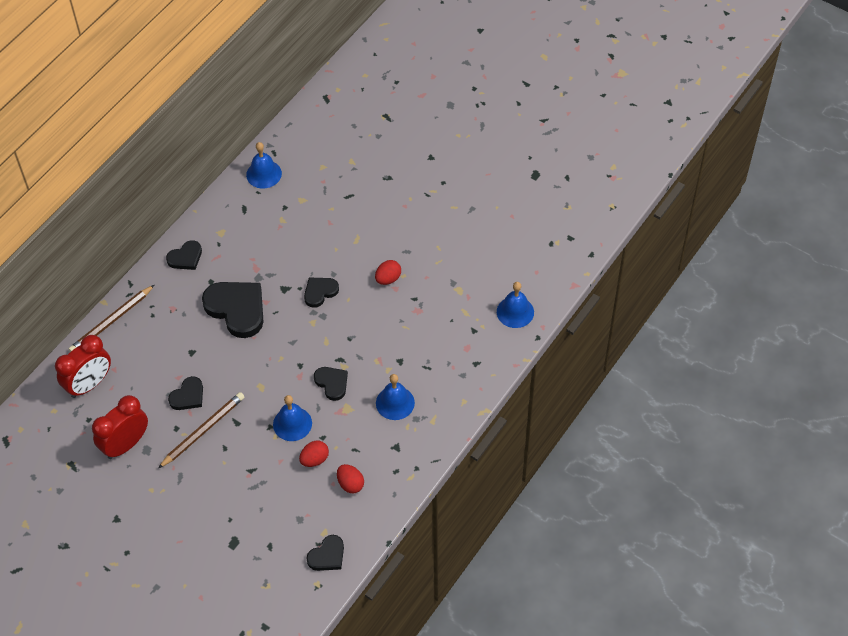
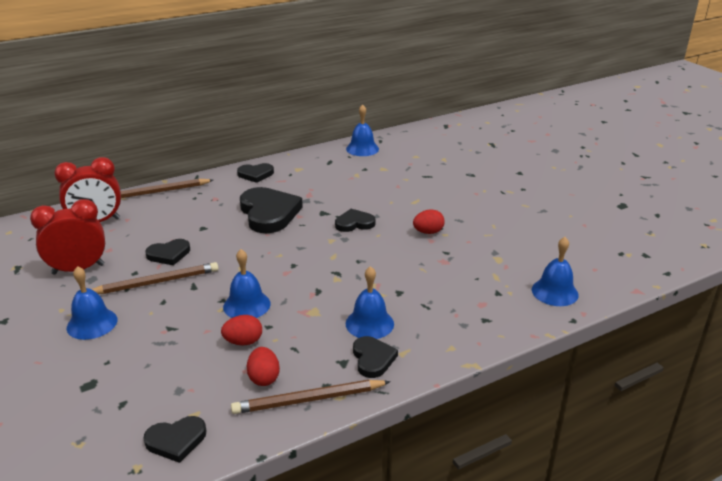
camera: 25 degrees right, 25 degrees down
(188, 492) = (92, 323): none -> blue bell
(332, 383) = (314, 287): black heart -> black heart (373, 359)
(392, 488) = (309, 399): none -> brown pencil

